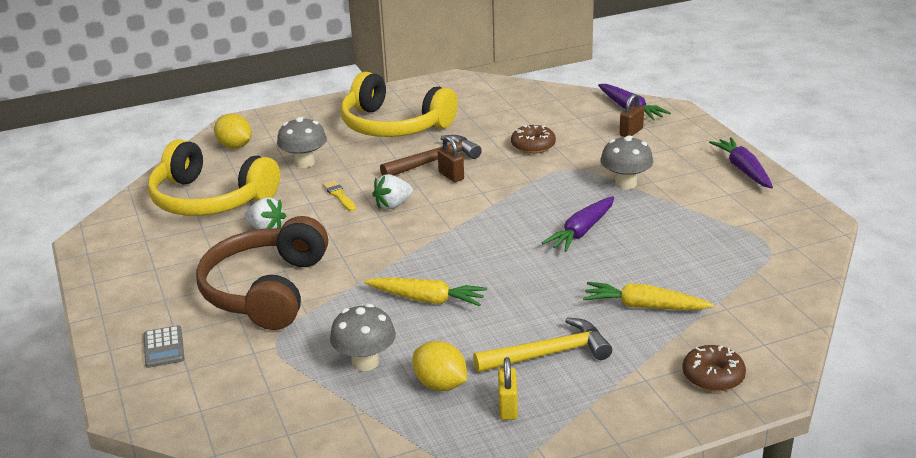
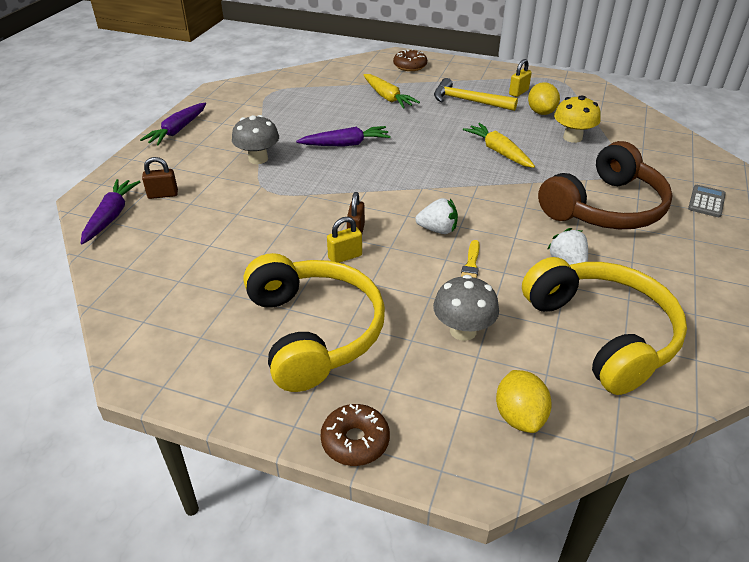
camera: 140 degrees left, 10 degrees up
(365, 362) = (572, 137): grey mushroom -> yellow mushroom
(434, 161) = (345, 257): brown hammer -> yellow padlock
(533, 146) = (248, 225): brown donut -> brown donut (355, 441)

